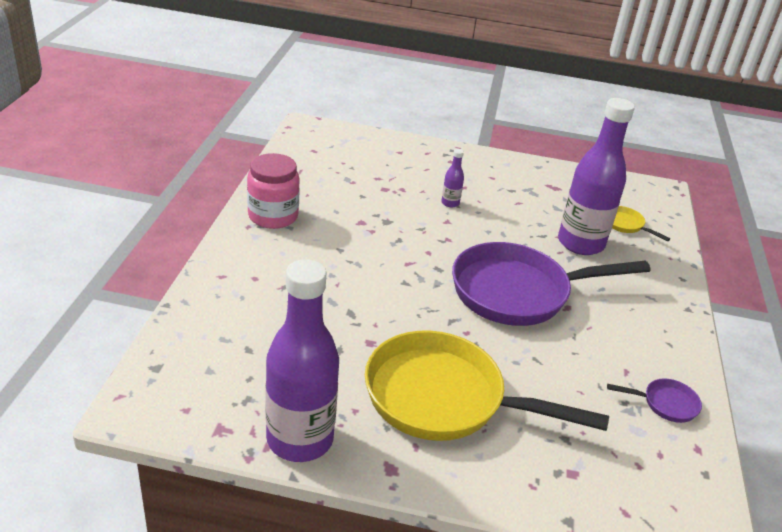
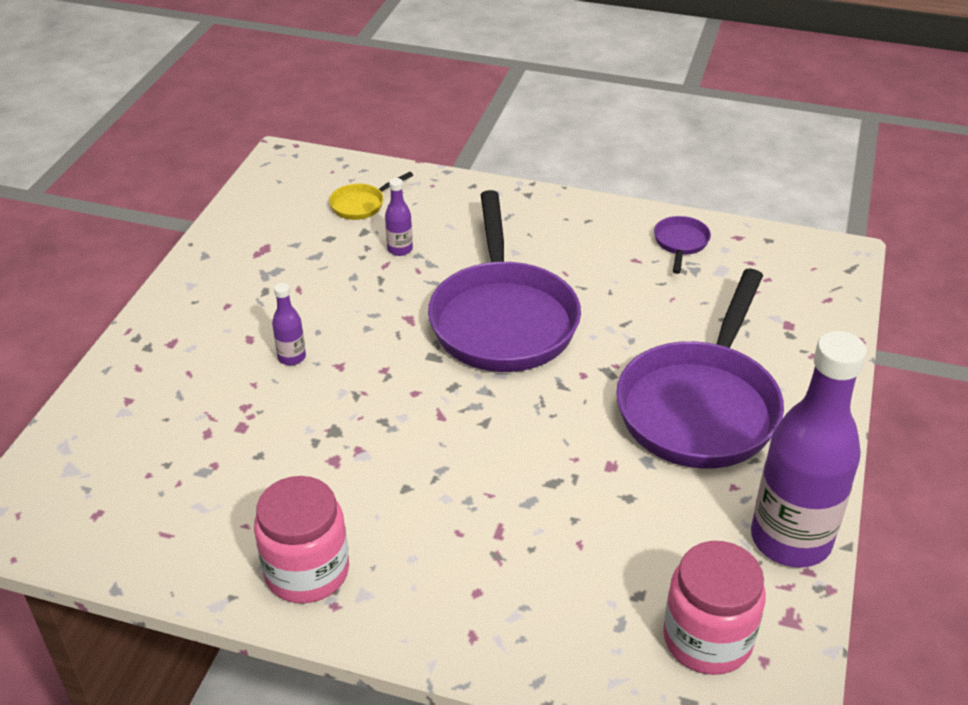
camera: 80 degrees left, 5 degrees up
(208, 381) = (707, 639): none -> pink jar
(444, 398) = (701, 406): yellow pan -> purple pan
(580, 243) = (400, 249): purple bottle -> purple bottle, size x0.41

